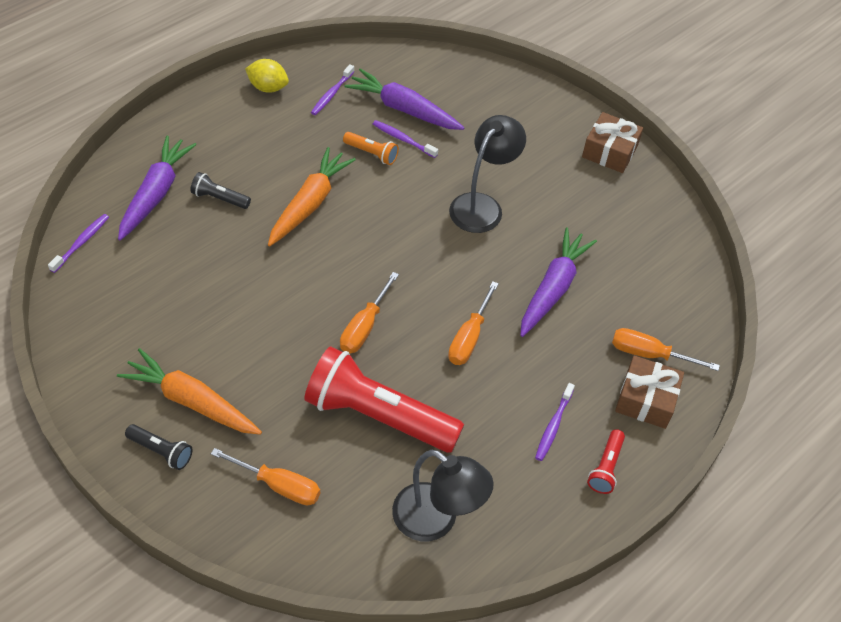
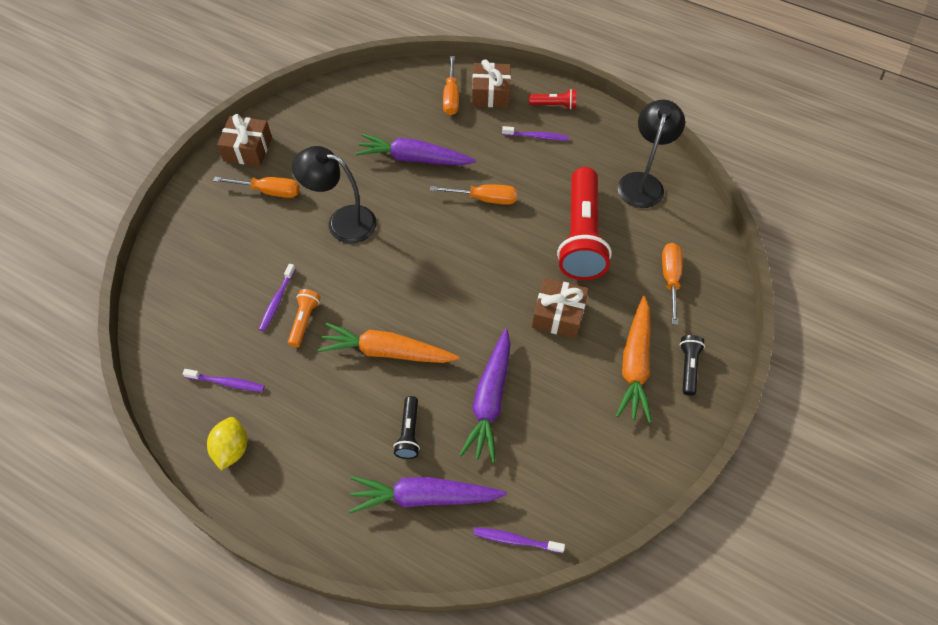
camera: 105 degrees left, 5 degrees up
(284, 354) = (558, 315): none -> brown gift
(364, 327) = (506, 268): orange screwdriver -> orange screwdriver (269, 191)
(403, 109) = (234, 312): purple carrot -> purple carrot (490, 400)

